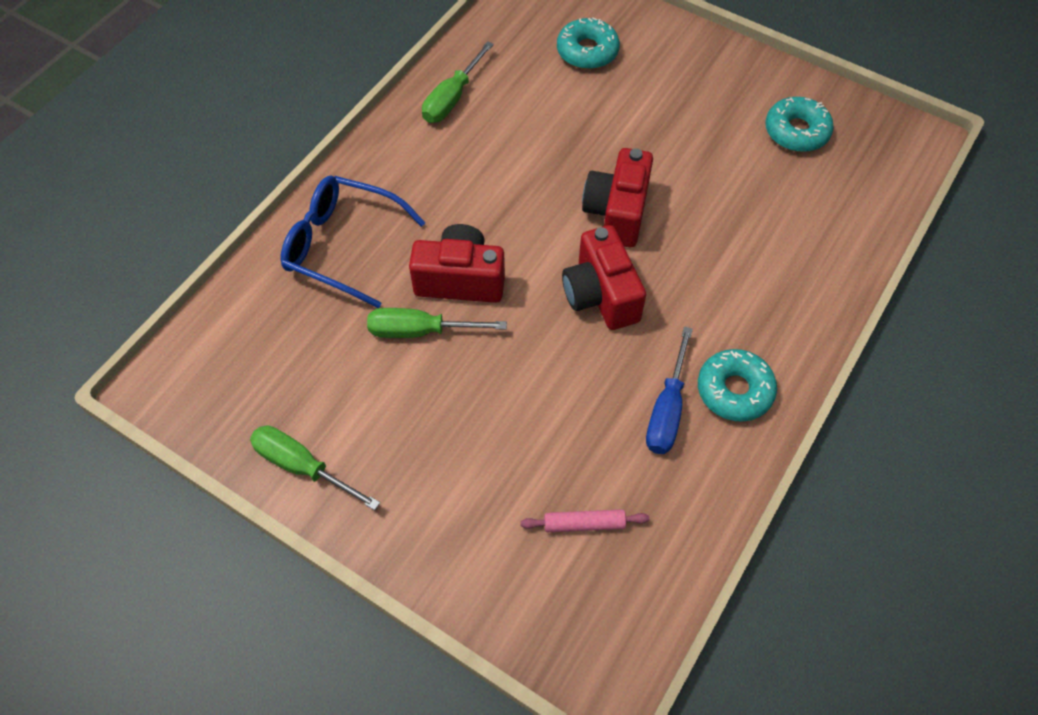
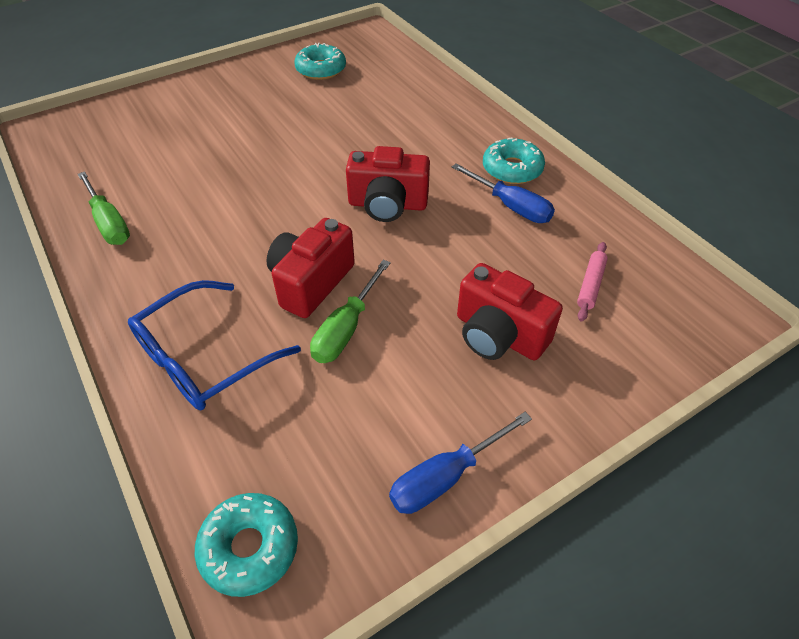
camera: 65 degrees left, 10 degrees down
(302, 466) = (445, 477): green screwdriver -> blue screwdriver
(587, 51) = (148, 132): turquoise donut -> turquoise donut (249, 548)
(617, 212) = (318, 170): red camera -> red camera (498, 335)

